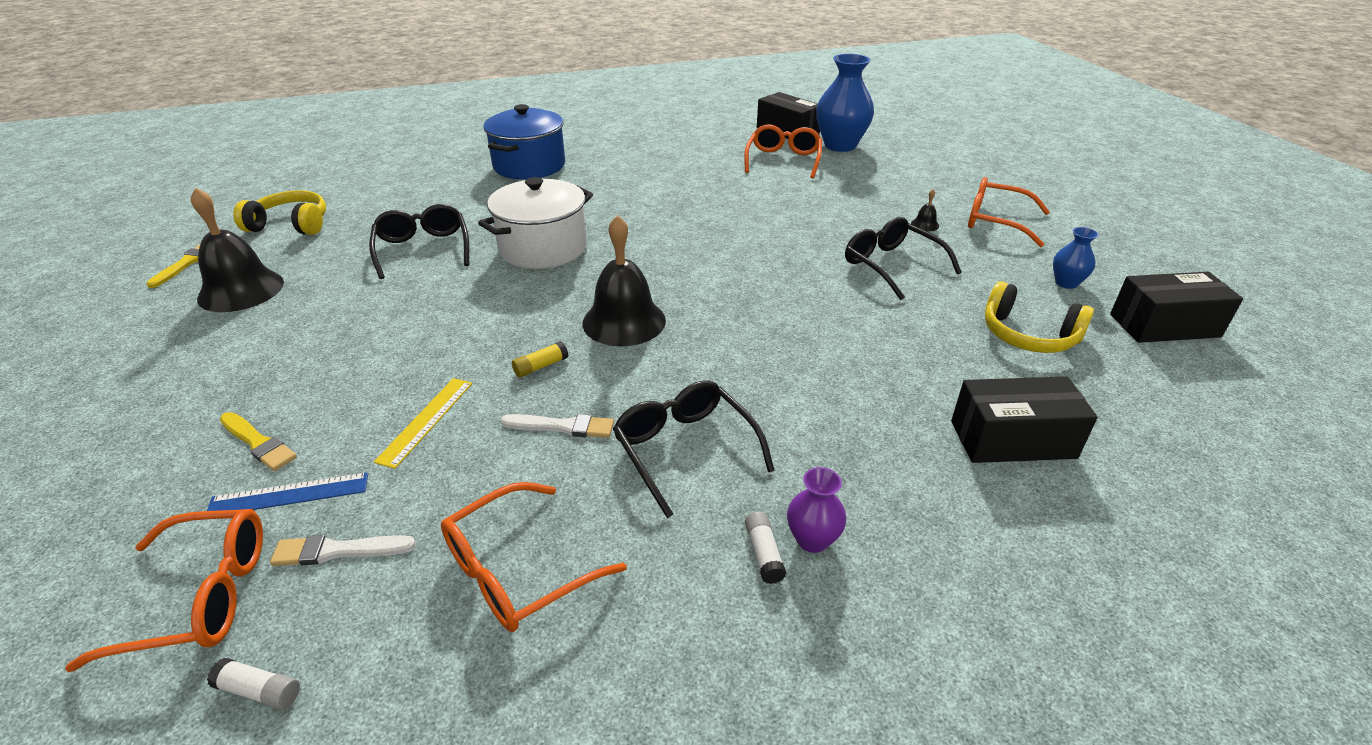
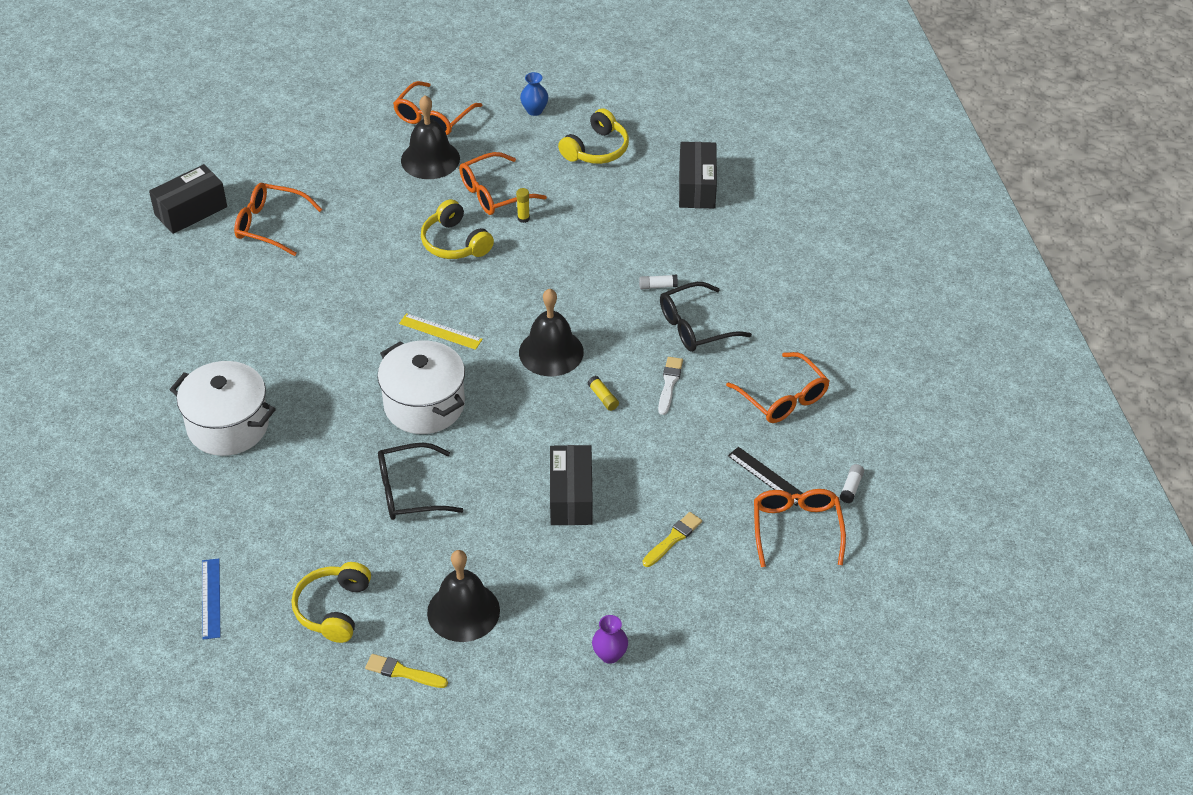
camera: 85 degrees left, 10 degrees up
(289, 495) = (722, 510): blue ruler -> blue ruler (211, 598)
(338, 551) = (767, 476): white brush -> black ruler
(426, 421) = (657, 453): yellow ruler -> yellow ruler (440, 331)
(529, 166) = (228, 426): blue pot -> white pot
(763, 553) = (775, 301): white glue stick -> white glue stick (658, 286)
(795, 248) = (455, 243): none -> yellow headphones
(812, 539) = (767, 282): purple vase -> purple vase (610, 655)
(840, 145) = (244, 178): blue vase -> none
(857, 287) = (523, 218): none -> yellow glue stick
(891, 265) = (494, 193): black glasses -> orange glasses
(925, 224) = (430, 159): black bell -> black bell, size x2.49
(1164, 325) = (593, 85): black box -> black box (571, 496)

